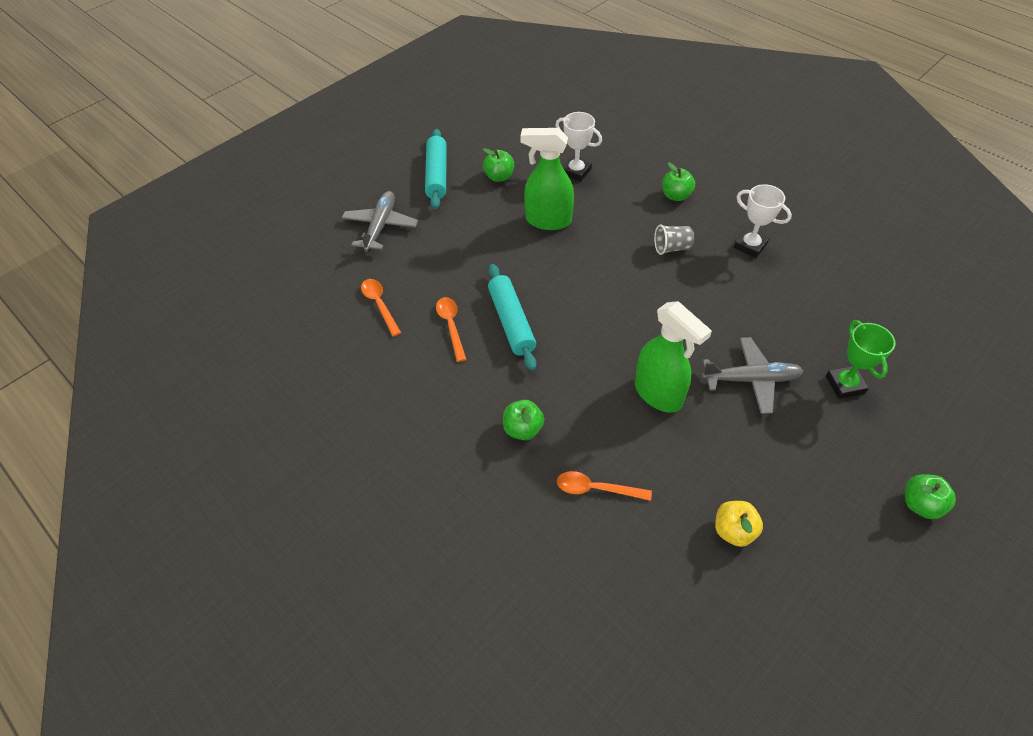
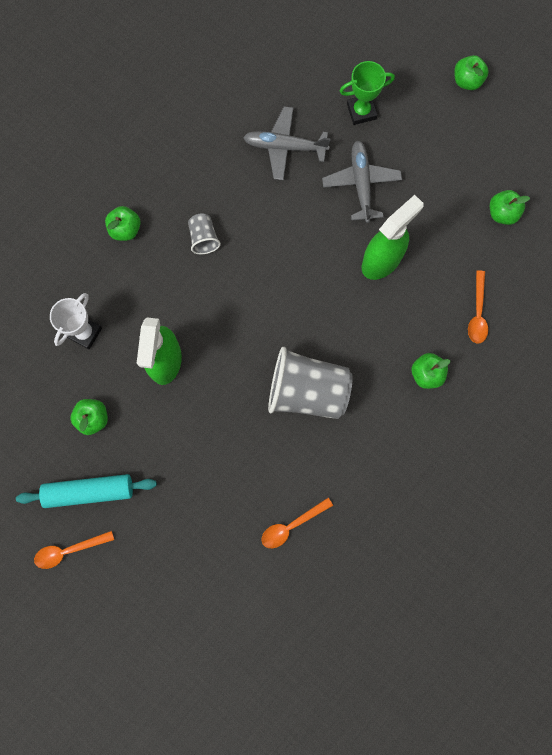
camera: 95 degrees left, 25 degrees up
(380, 226) = (176, 544): grey plane -> grey plane (285, 147)
(451, 326) = (315, 449): orange spoon -> orange spoon (69, 550)
(511, 322) = (307, 391): turquoise rolling pin -> grey cup
(733, 530) = (502, 213): yellow apple -> green apple
(750, 246) = (199, 165): white trophy -> none

